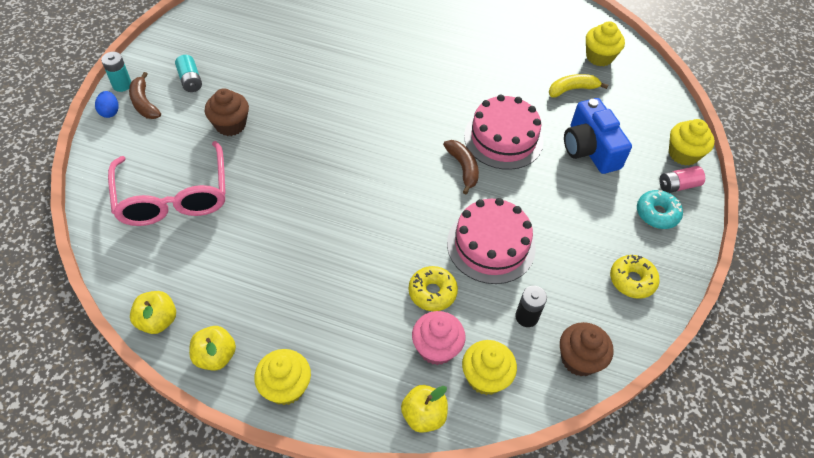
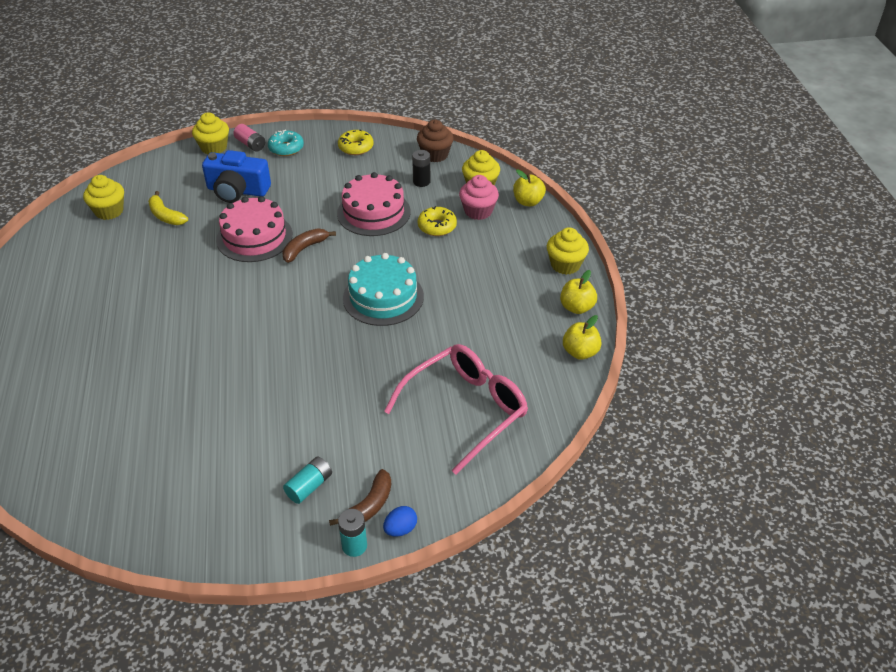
camera: 115 degrees left, 10 degrees down
(230, 125) = (352, 417): brown cupcake -> none
(352, 199) = (383, 297): none -> turquoise cake
(590, 149) = (237, 191): blue camera -> blue camera turned 60 degrees clockwise

